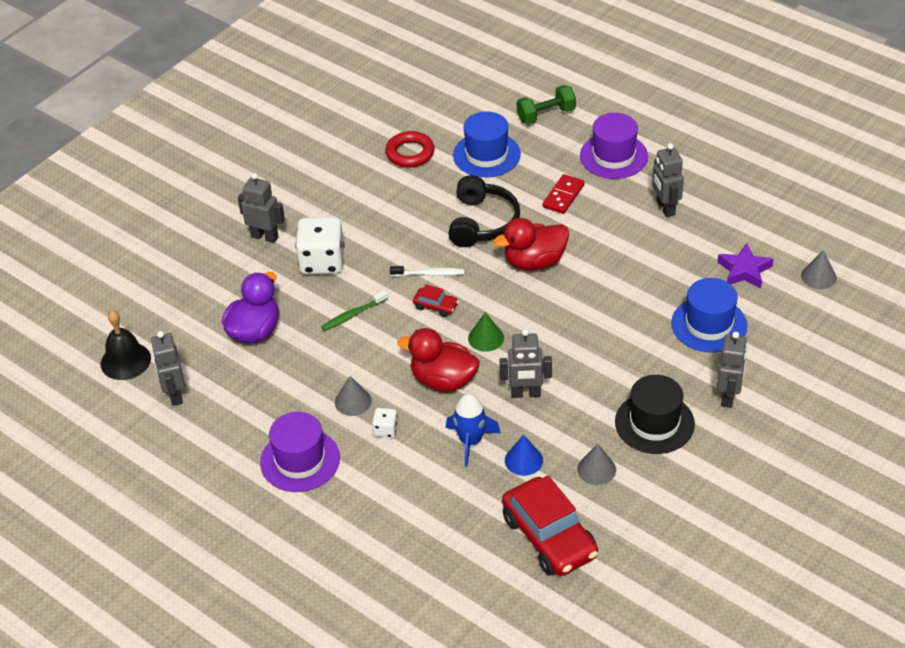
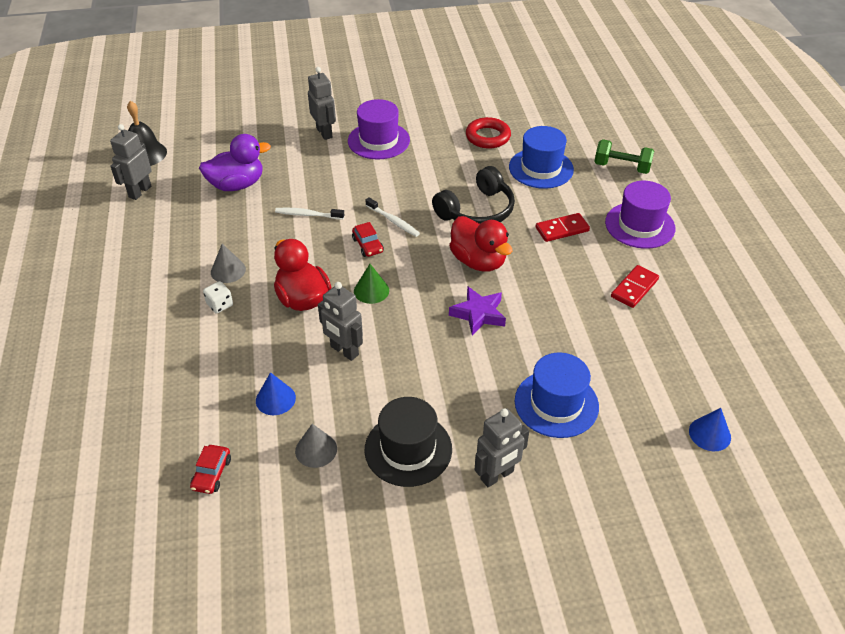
camera: 40 degrees right, 0 degrees up
(300, 460) = (143, 285): purple hat -> purple hat (378, 140)
(322, 261) = (336, 169): white dice -> none
(353, 315) = (308, 215): green toothbrush -> white toothbrush
(471, 441) = (260, 356): blue rocket -> none
(534, 262) = (478, 261): red duck -> red duck turned 150 degrees counterclockwise
(549, 537) = (211, 474): red car -> red car, size x0.45
(665, 208) = (634, 288): grey robot -> red domino
(744, 270) = (644, 381): purple star -> purple star (478, 314)
(818, 276) = (709, 434): grey cone -> blue cone

